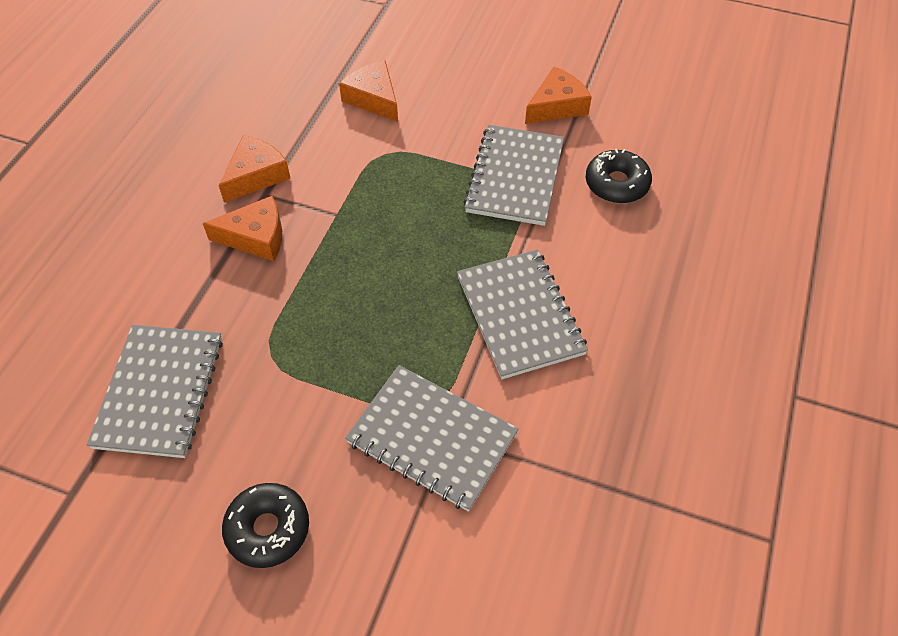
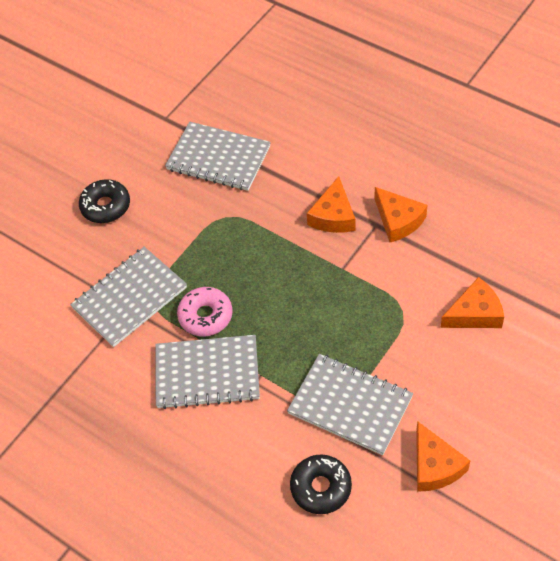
camera: 110 degrees right, 0 degrees up
(438, 338) = (205, 316): none -> pink donut

